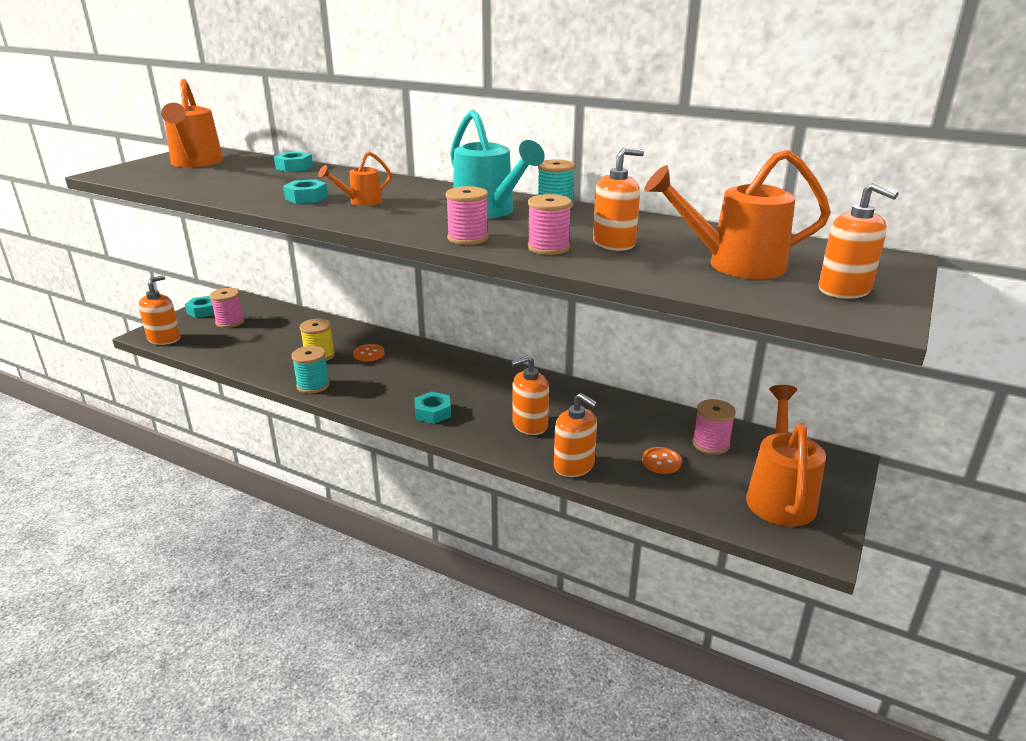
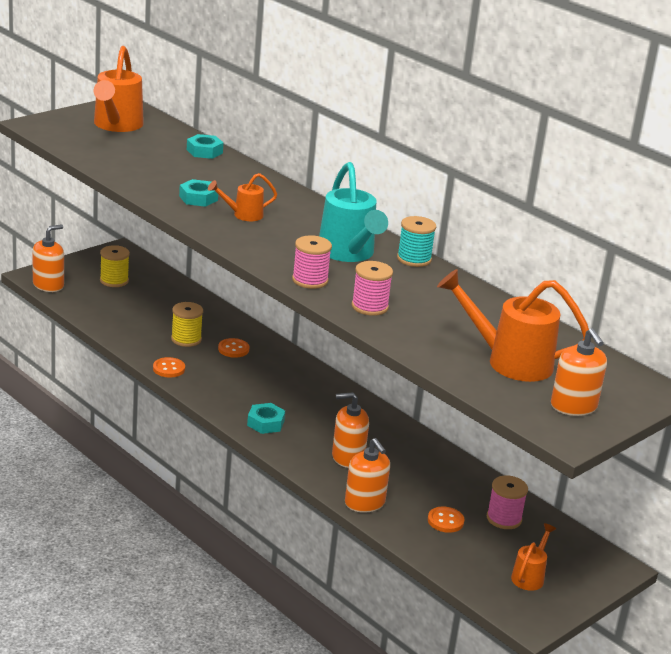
camera: 15 degrees right, 0 degrees up
(203, 311) = (92, 261): turquoise nut -> none
(230, 322) = (114, 280): pink spool -> yellow spool
(313, 385) = (169, 369): turquoise spool -> orange button
(614, 243) = (429, 315): orange soap dispenser -> none
(779, 495) = (529, 576): orange watering can -> orange watering can, size x0.53

